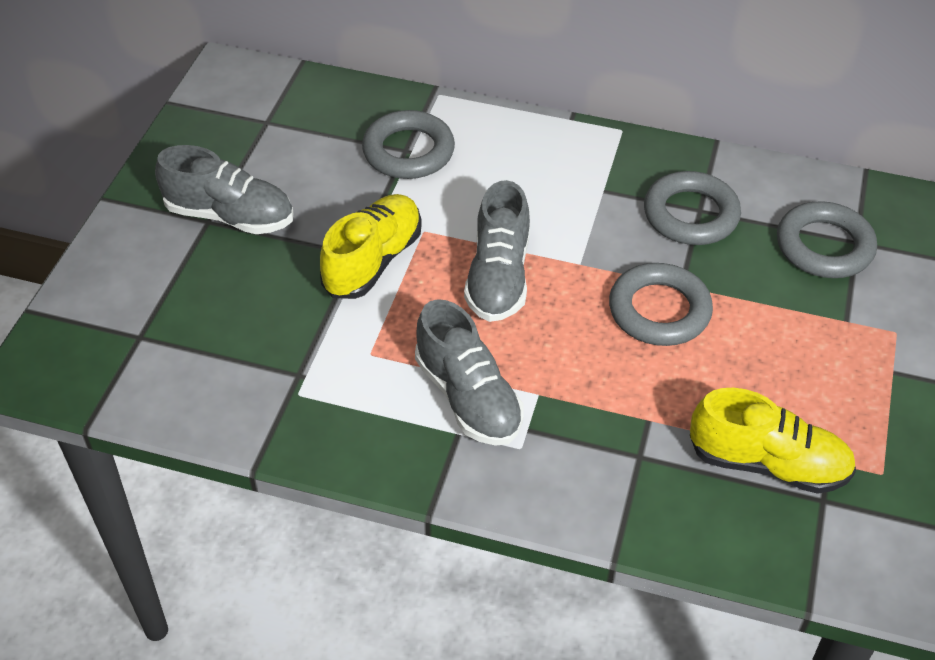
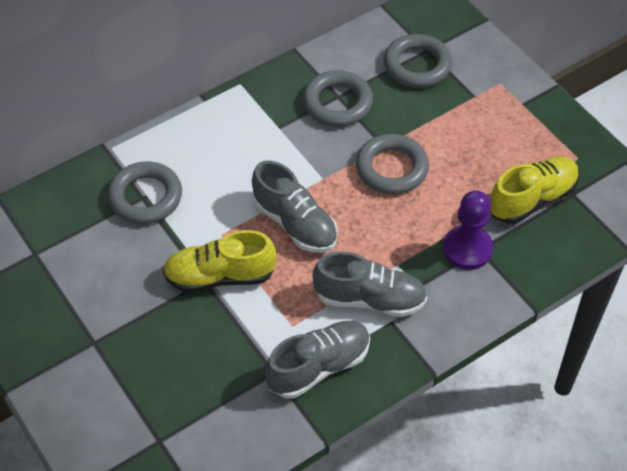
camera: 50 degrees left, 5 degrees up
(230, 216) = (102, 327): grey shoe -> grey shoe (319, 367)
(373, 261) = (220, 276): yellow shoe -> yellow shoe turned 75 degrees counterclockwise
(627, 444) = (467, 249): none -> purple pawn

